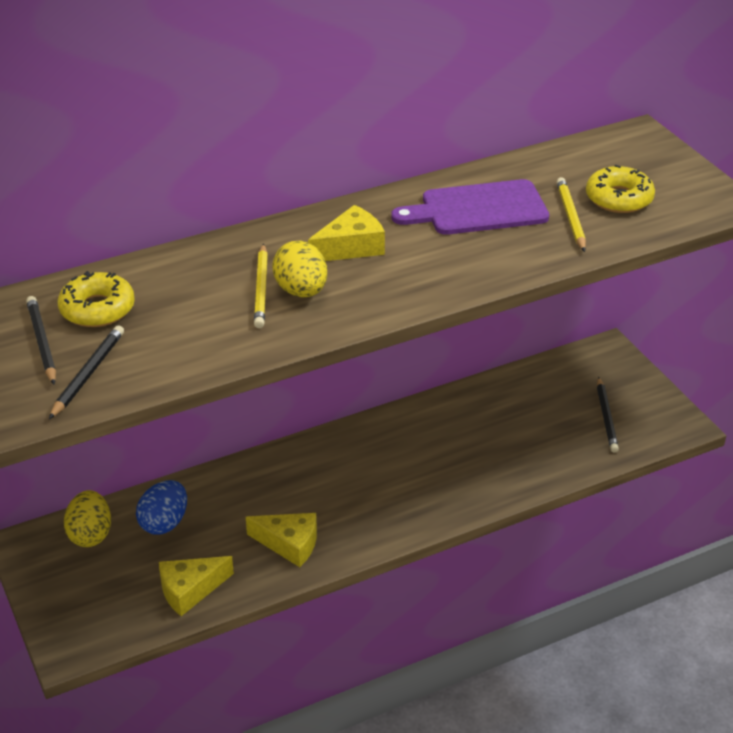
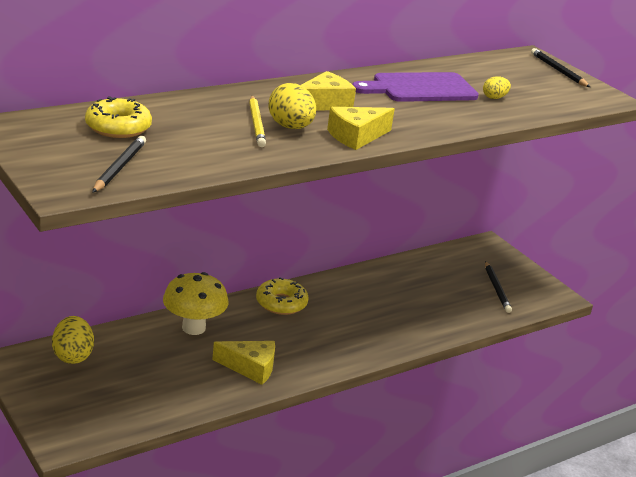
camera: 10 degrees left, 10 degrees down
(42, 342) = (73, 145): black pencil -> black pencil (558, 70)
(164, 523) = (138, 349): blue egg -> none
(190, 590) = (168, 399): yellow cheese -> yellow cheese (356, 136)
(231, 490) = (193, 328): none -> yellow mushroom
(570, 217) = (494, 98): yellow pencil -> yellow egg
(619, 198) = (528, 90): yellow donut -> yellow donut (281, 303)

